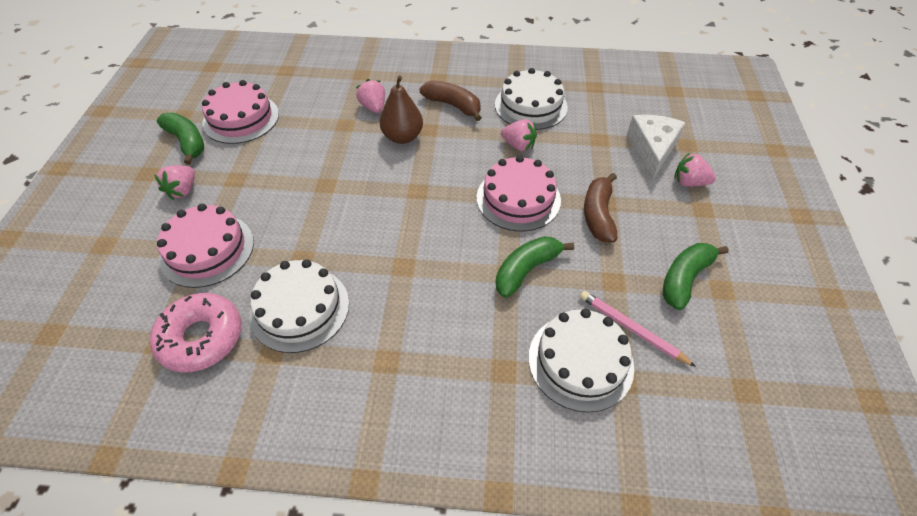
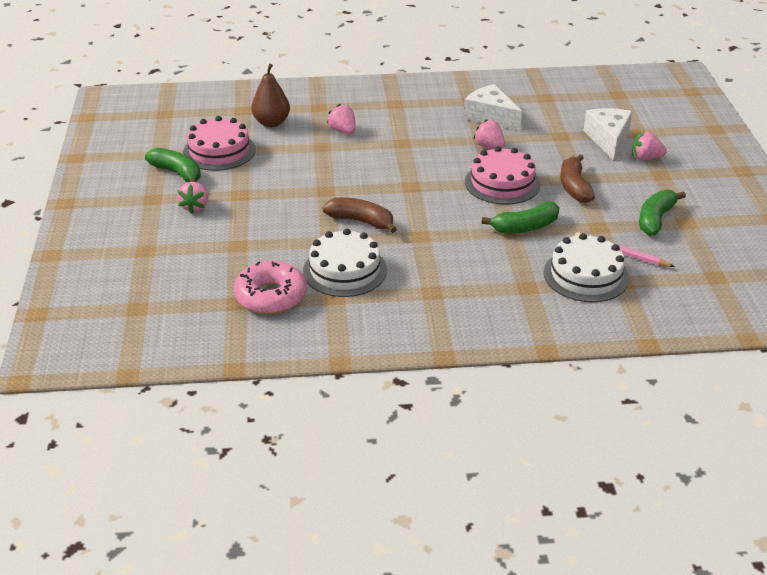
camera: 10 degrees left, 15 degrees down
(207, 250) = (242, 243): pink cake -> none
(402, 137) = (381, 150): brown pear -> brown pear (271, 123)
(453, 105) = (418, 123): brown banana -> brown banana (361, 221)
(518, 145) = (489, 146): pink strawberry -> pink strawberry turned 150 degrees counterclockwise
(526, 270) = (525, 227): green banana -> green banana turned 150 degrees counterclockwise
(531, 106) = (490, 117): white cake -> white cheese

